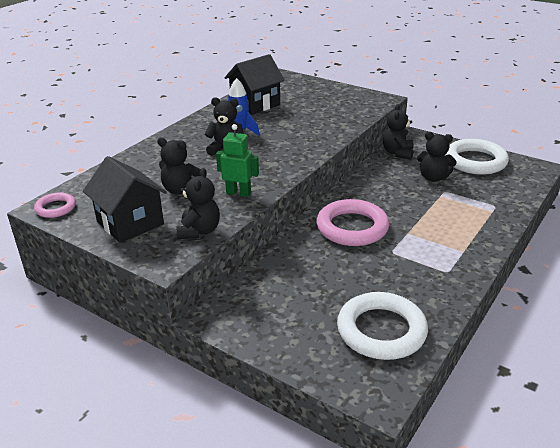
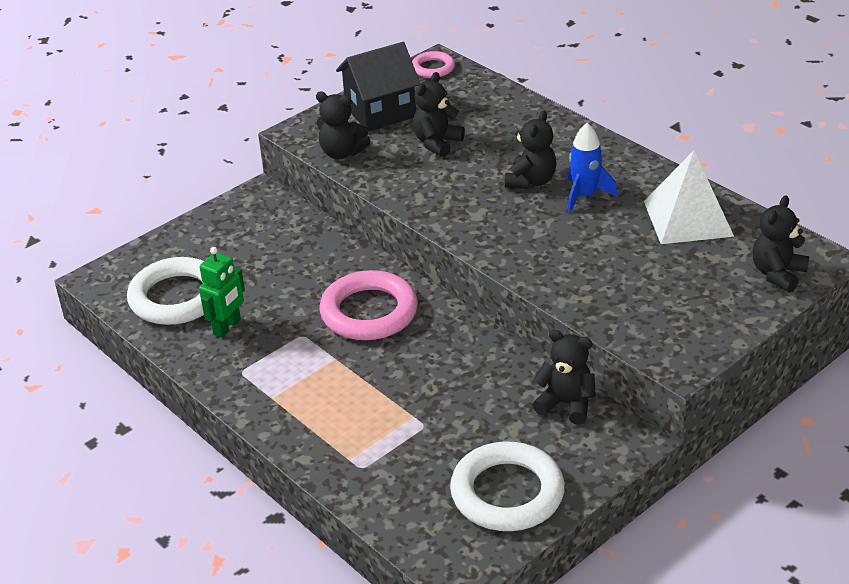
camera: 105 degrees right, 5 degrees up
(238, 193) = (410, 183): green robot -> green robot (227, 327)
(255, 104) = (688, 218): black house -> white pyramid
(433, 178) = (469, 424): black teddy bear -> black teddy bear (777, 274)

